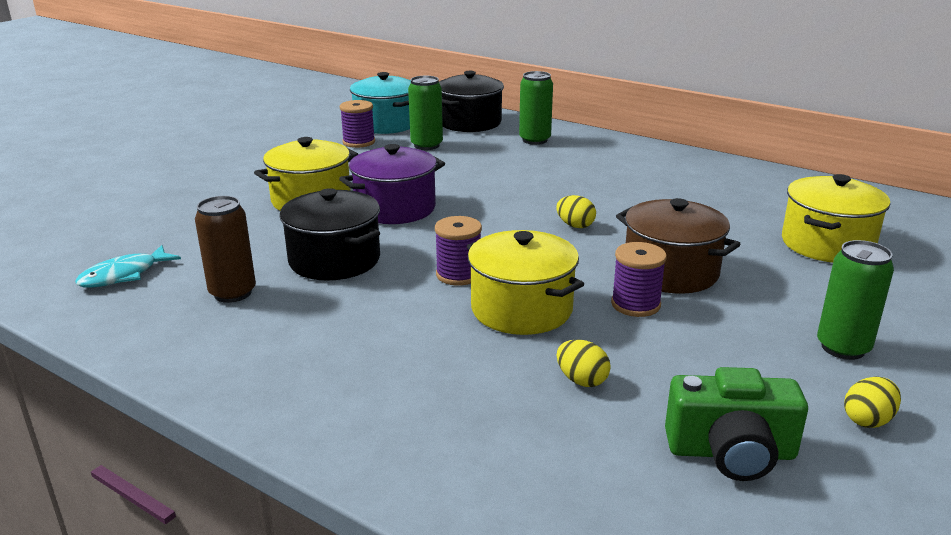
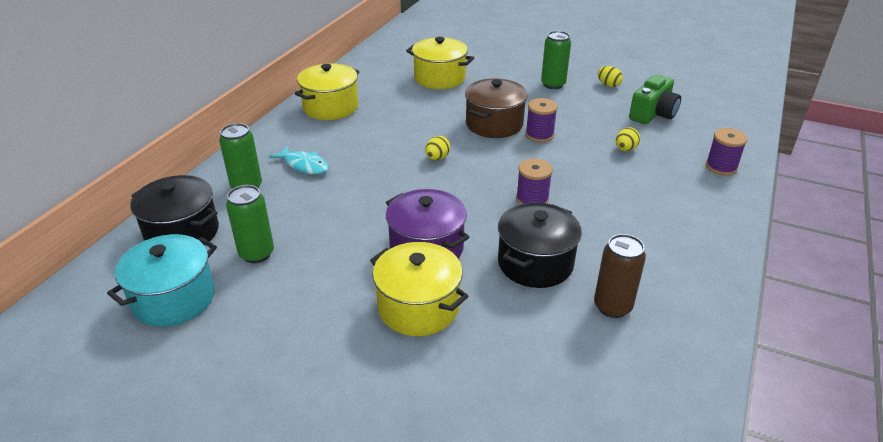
camera: 100 degrees left, 10 degrees up
(124, 275) = (621, 393): turquoise fish -> turquoise fish (304, 165)
(359, 142) = (240, 309): purple spool -> purple spool (721, 167)
(521, 309) = (565, 171): yellow pot -> yellow pot (330, 107)
(731, 452) = (653, 114): green camera -> green camera turned 45 degrees clockwise

